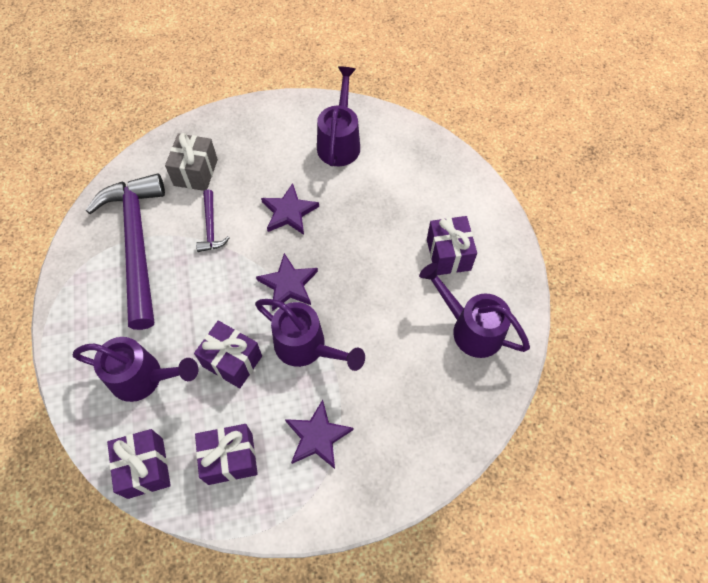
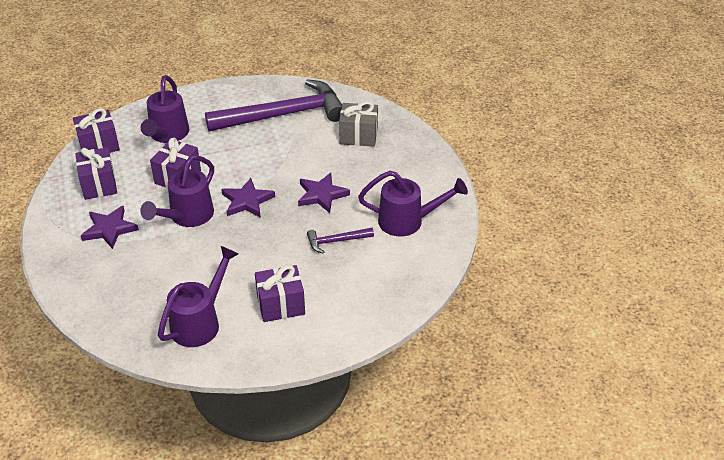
camera: 85 degrees right, 20 degrees down
(211, 227) = (302, 151): purple hammer -> purple hammer (336, 241)

